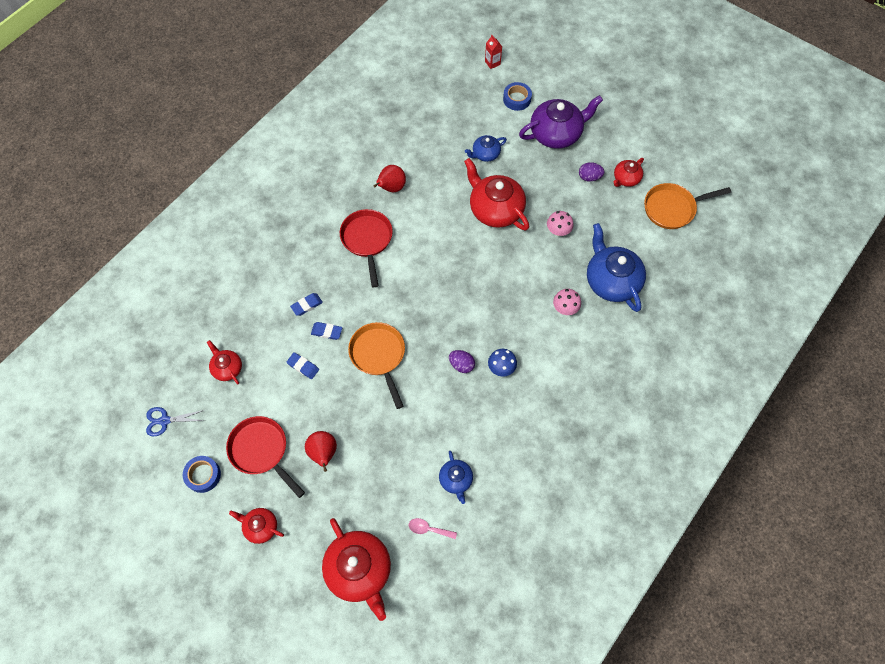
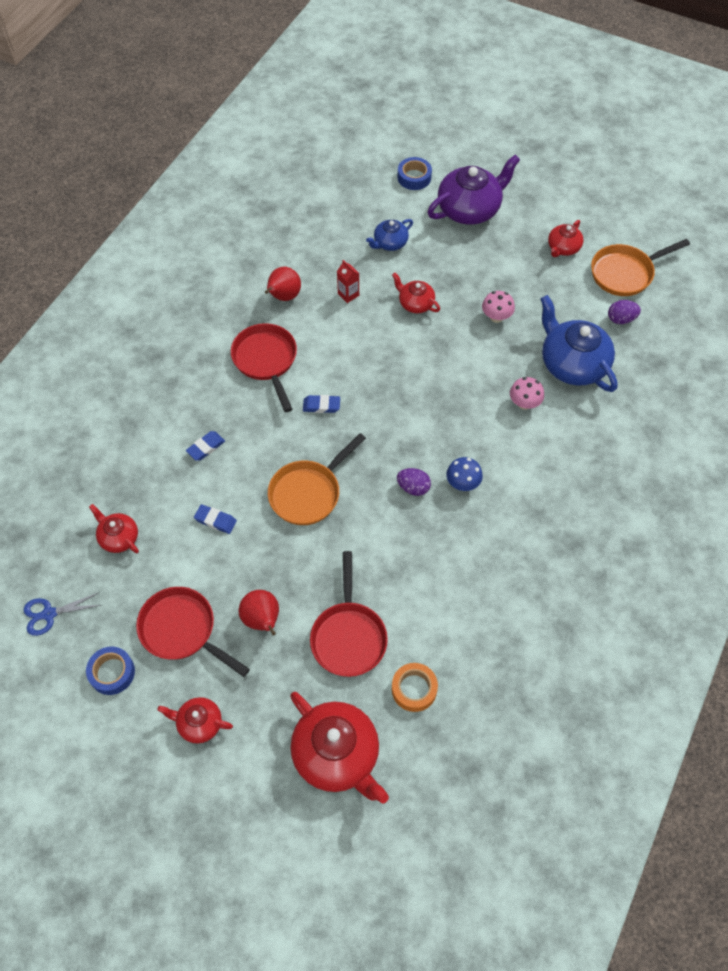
camera: 10 degrees left, 5 degrees down
(327, 332) = (237, 475): blue eraser -> blue eraser (321, 406)
(379, 356) = (308, 493): orange pan -> orange pan turned 105 degrees counterclockwise
(387, 478) = (348, 636): none -> red pan
(428, 529) = (414, 689): pink spoon -> orange tape
(456, 480) = (435, 624): blue teapot -> none
(492, 63) = (376, 141): red carton -> red carton (348, 294)
(495, 209) = (415, 303): red teapot -> red teapot, size x0.53
(589, 177) = (519, 252): purple egg -> purple egg (621, 319)

